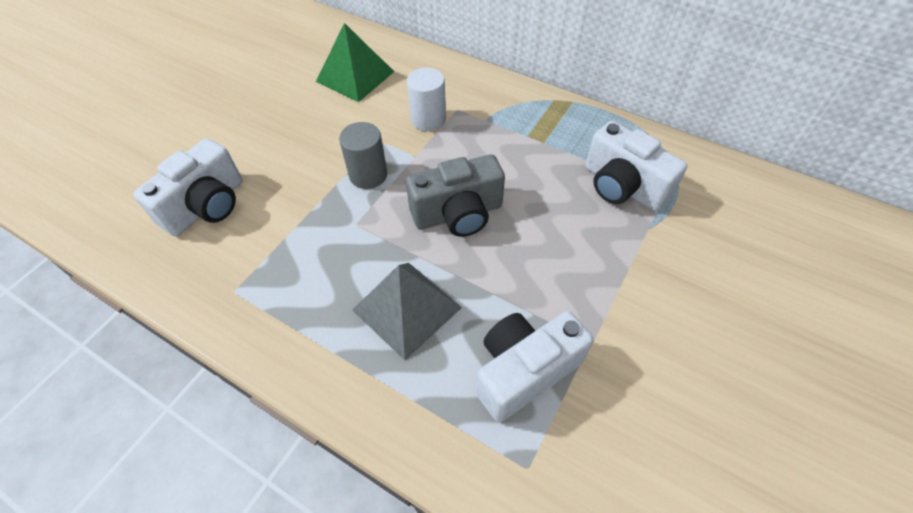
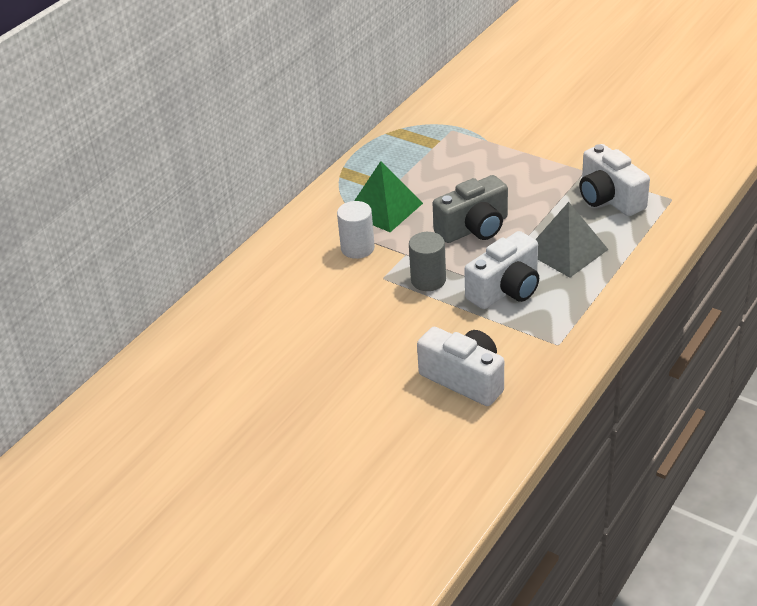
camera: 85 degrees left, 15 degrees down
(355, 76) = (283, 301): green pyramid -> green pyramid (384, 208)
(458, 214) = (474, 228): grey camera -> grey camera turned 75 degrees clockwise
(622, 186) = (446, 148): white camera -> white camera (506, 289)

